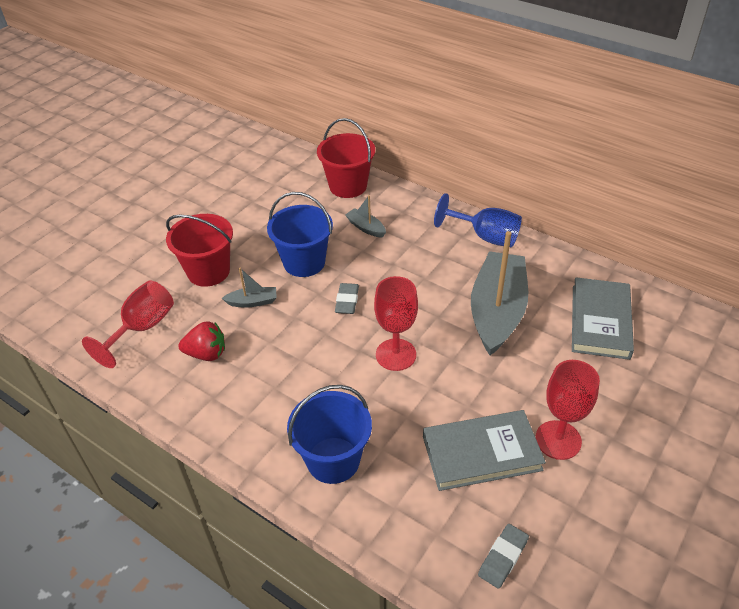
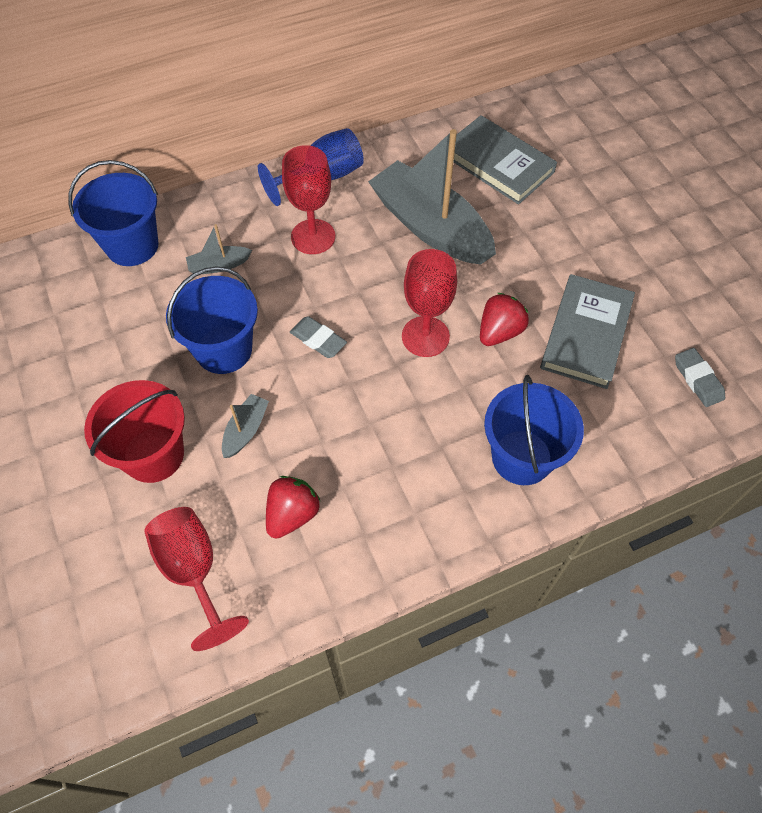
camera: 60 degrees left, 15 degrees up
(348, 186) = (132, 245): red bucket -> blue bucket
(436, 395) = (499, 332): none -> red strawberry
(558, 440) = (605, 272): red goblet -> red goblet (313, 237)

